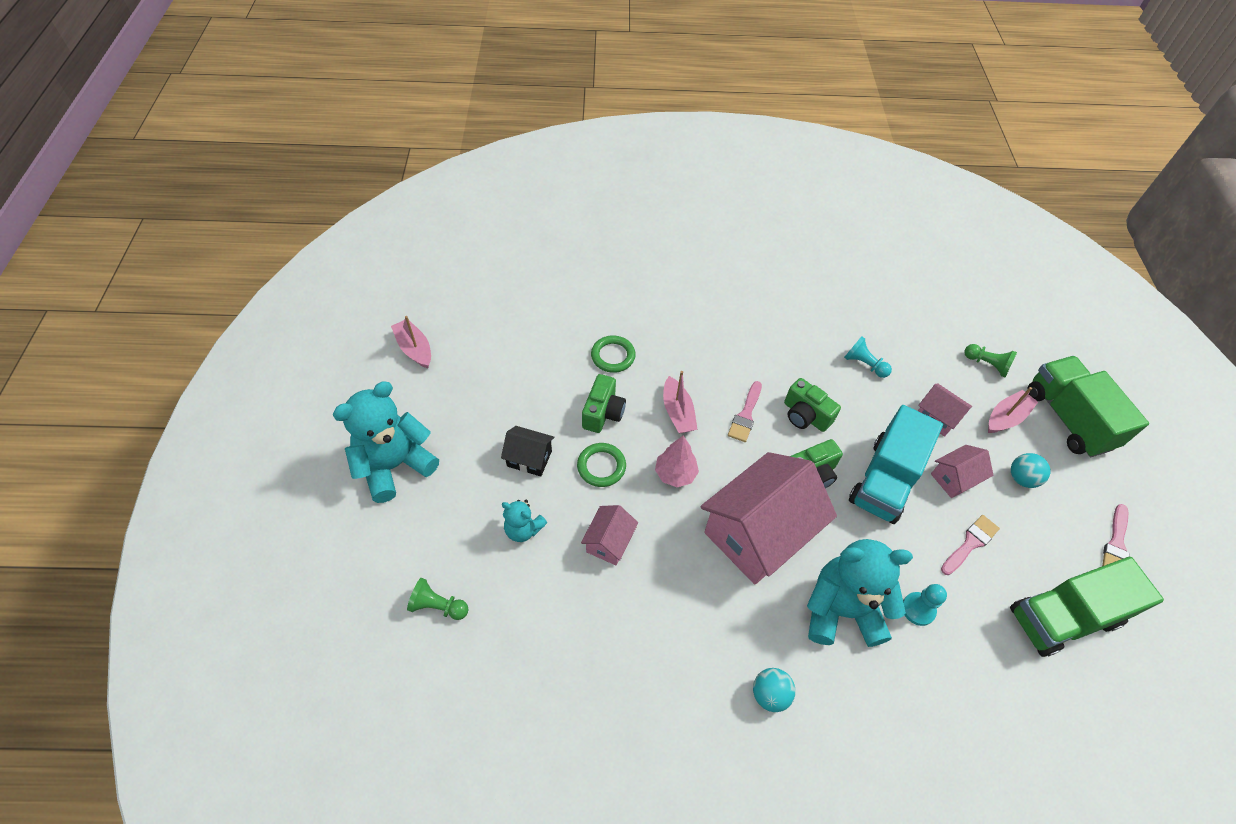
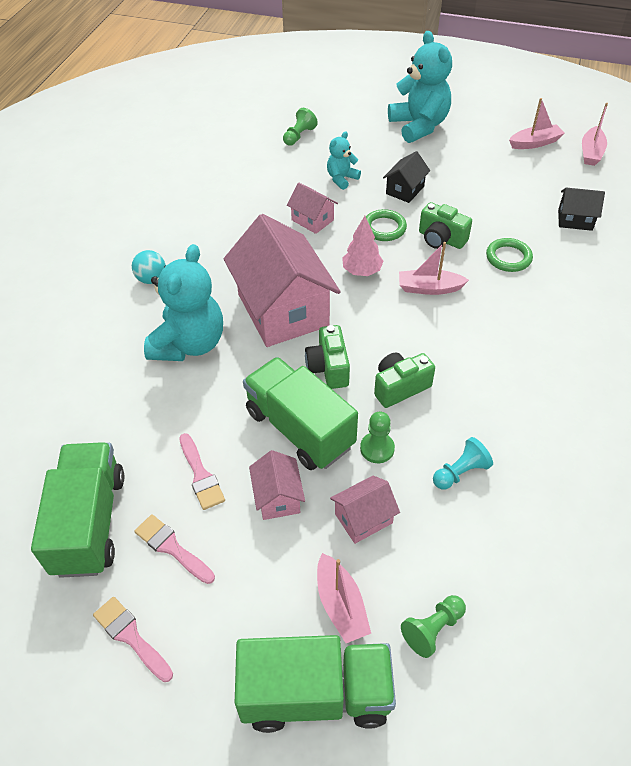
camera: 110 degrees right, 5 degrees down
(425, 302) = (591, 152): none -> pink boat
(541, 310) = (575, 220): none -> black house
(745, 415) = (413, 338): pink brush -> pink brush (171, 547)
(873, 420) = (377, 448): none -> green pawn
(885, 480) = (299, 429): turquoise truck -> green truck
(918, 609) = (161, 400): turquoise pawn -> none
(1021, 478) = (252, 573): turquoise ball -> none

